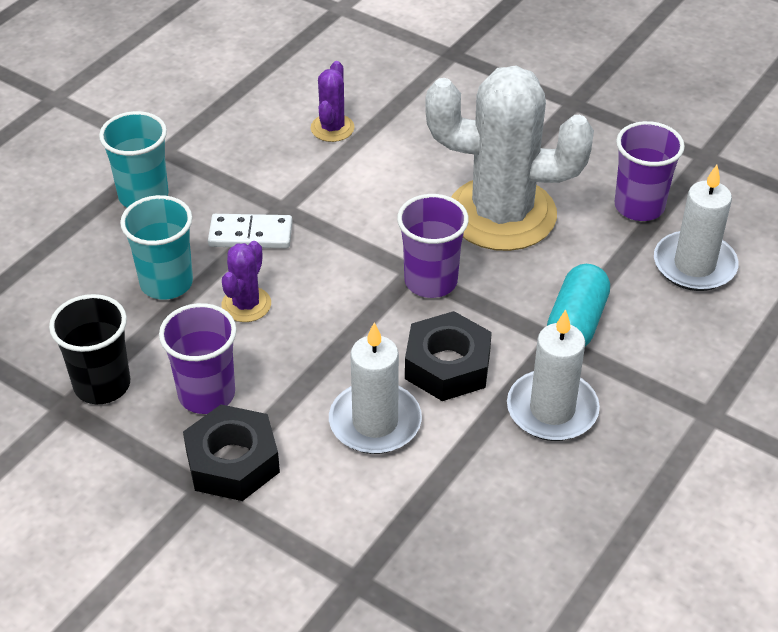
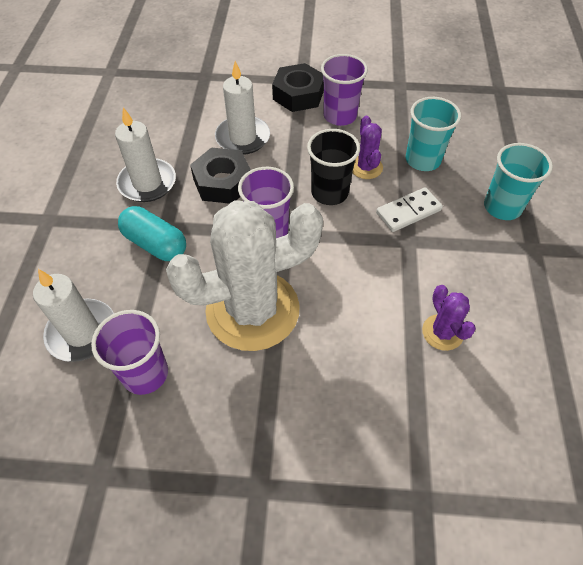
camera: 150 degrees right, 10 degrees up
(102, 385) = (394, 99): black cup -> black cup (329, 193)
(576, 323) = (155, 244): turquoise capsule -> turquoise capsule turned 45 degrees counterclockwise

